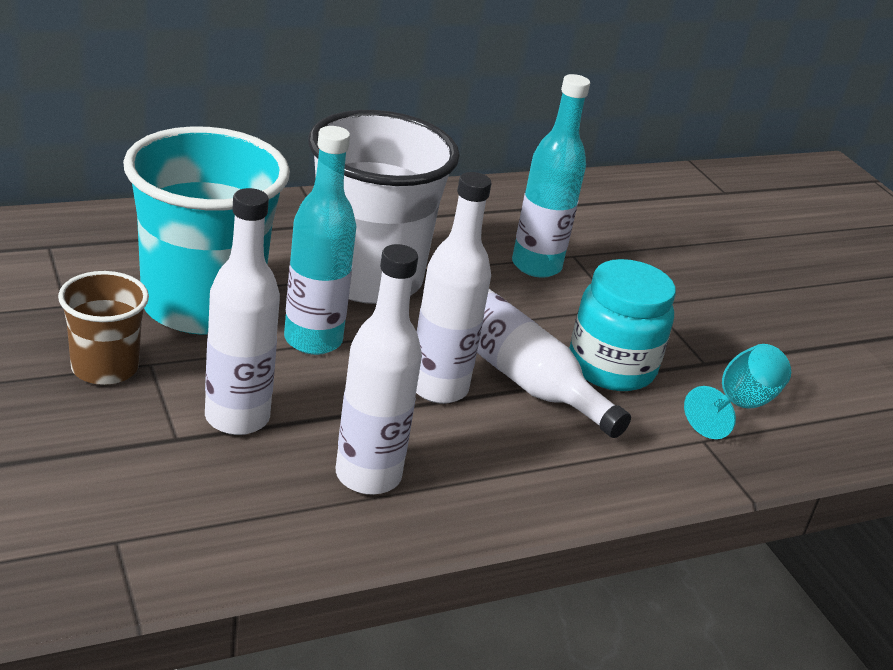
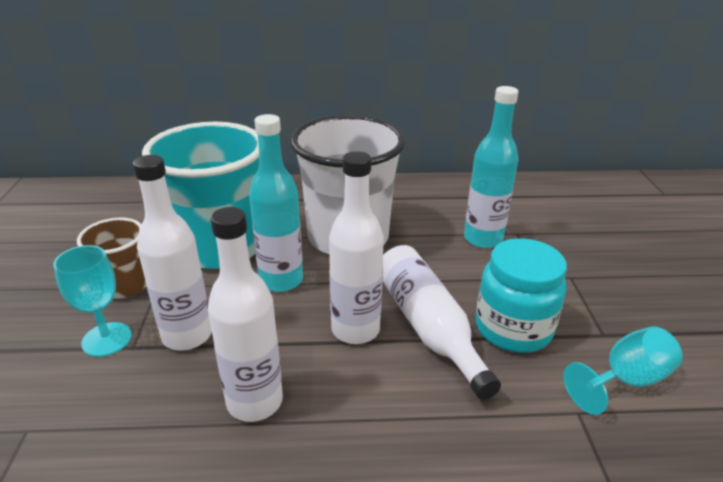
camera: 25 degrees right, 0 degrees up
(134, 434) = (107, 339): none -> turquoise goblet

